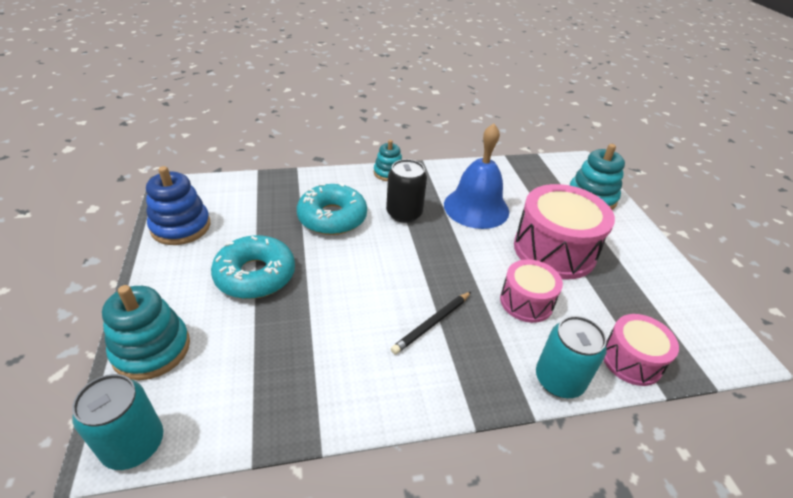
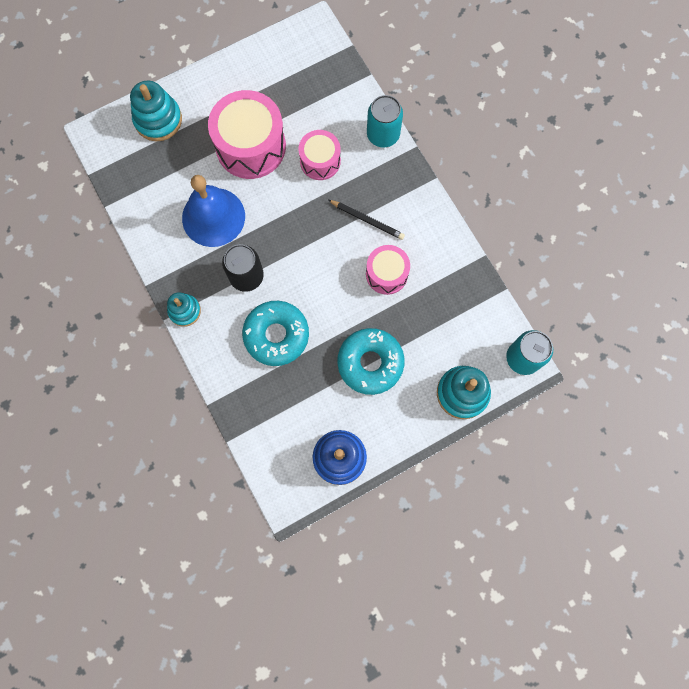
camera: 105 degrees left, 35 degrees up
(631, 360) = (349, 92): pink drum -> pink drum (386, 274)

